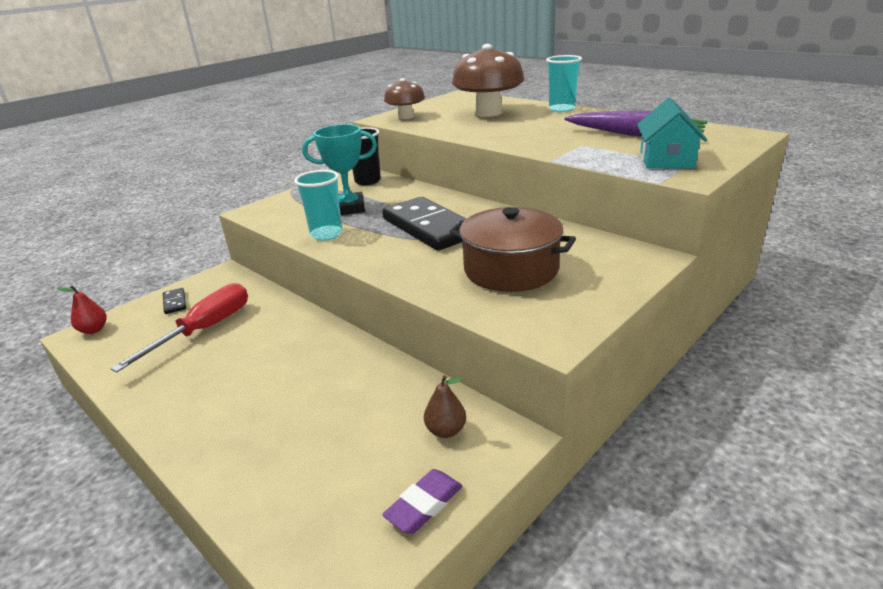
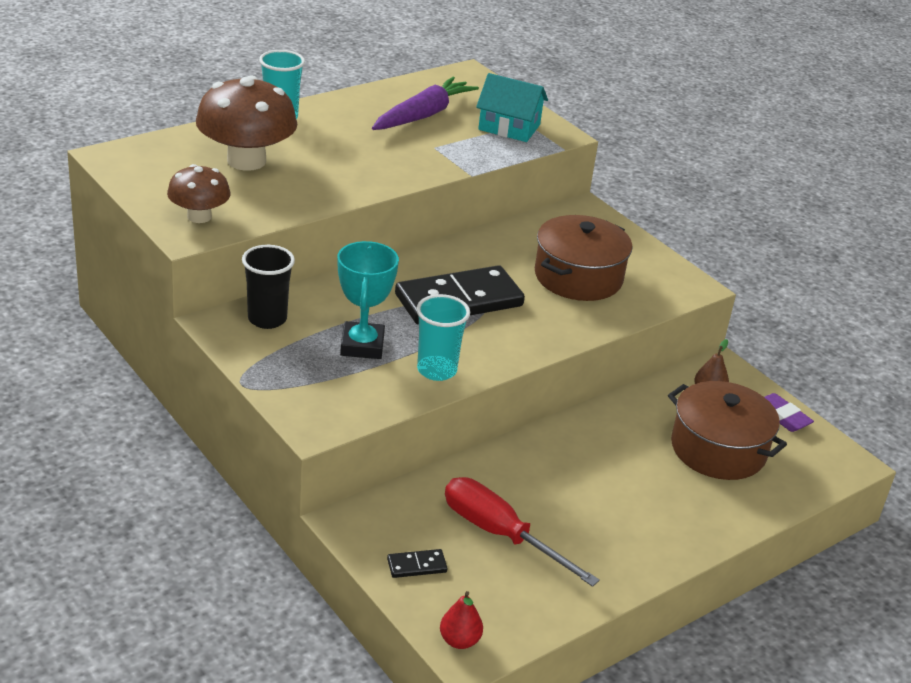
camera: 85 degrees left, 5 degrees up
(338, 447) = (718, 449): none -> brown pot

